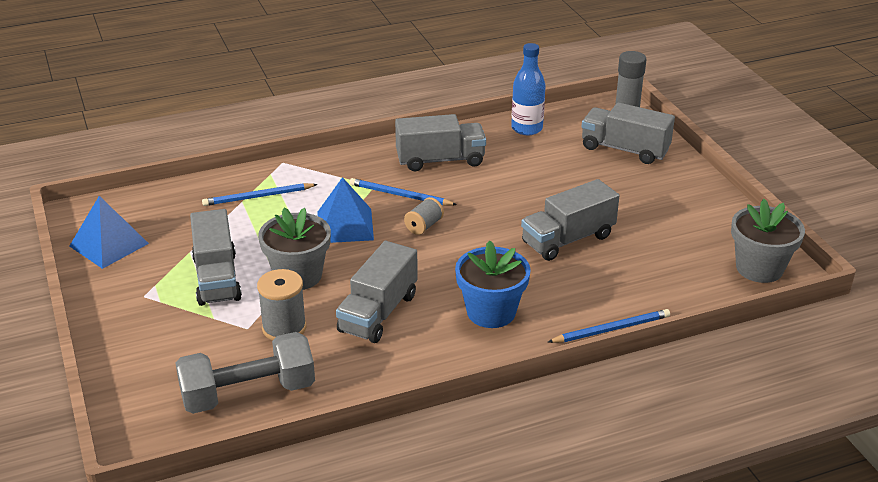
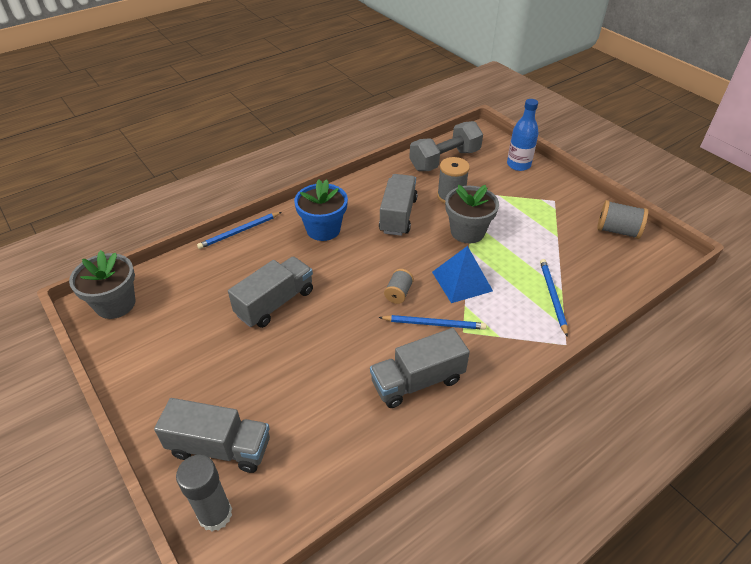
camera: 165 degrees right, 10 degrees up
(109, 244) = (617, 231): blue pyramid -> grey spool
(217, 278) = (520, 220): grey truck -> none
(258, 197) = (552, 296): blue pencil -> blue pencil turned 60 degrees counterclockwise
(527, 128) = (339, 463): blue bottle -> blue bottle (518, 165)

